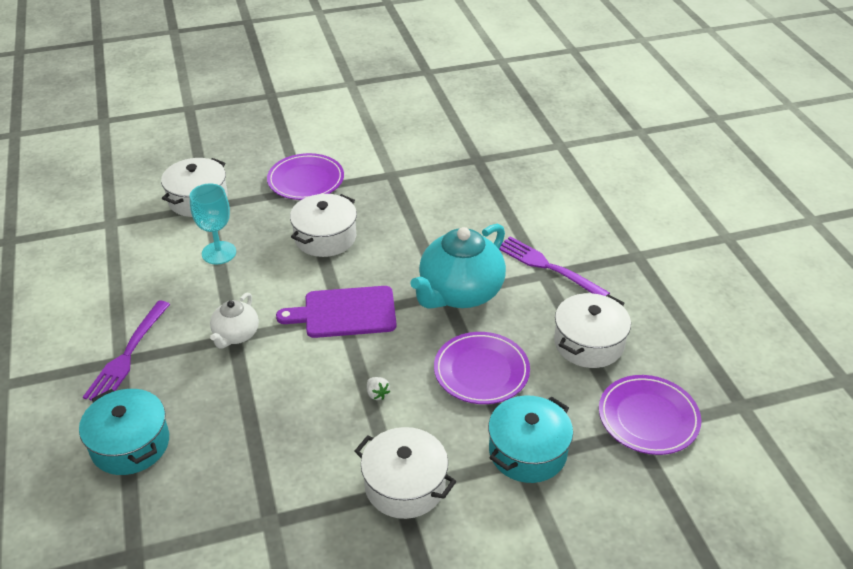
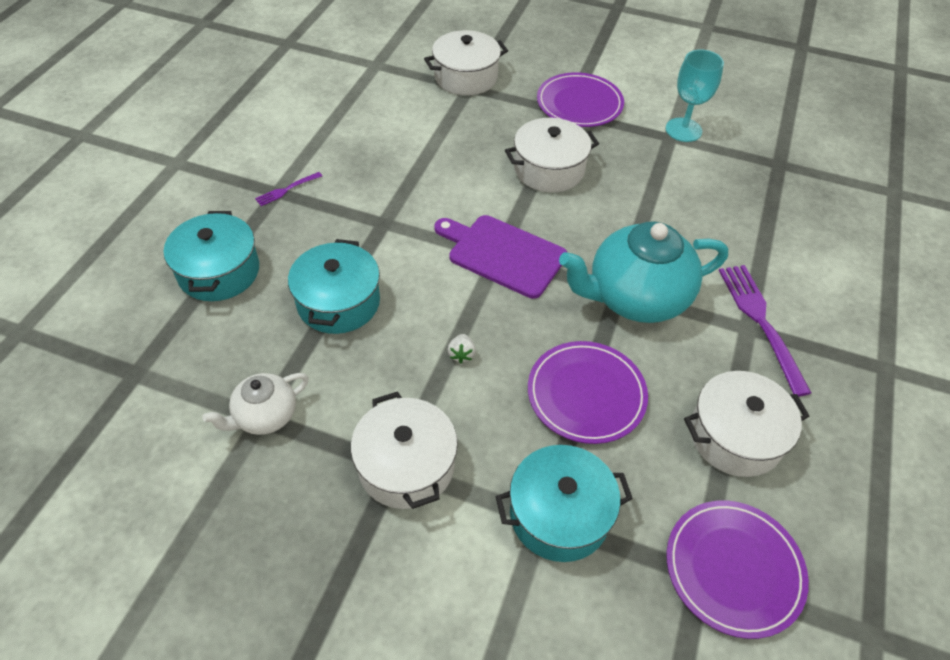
camera: 35 degrees right, 10 degrees up
(128, 355) = (287, 190): purple fork -> purple fork, size x0.49
(219, 253) = (440, 136): turquoise goblet -> turquoise goblet (683, 130)
(236, 335) = (387, 221): white teapot -> white teapot (265, 416)
(252, 411) = (338, 302): none -> turquoise pot

